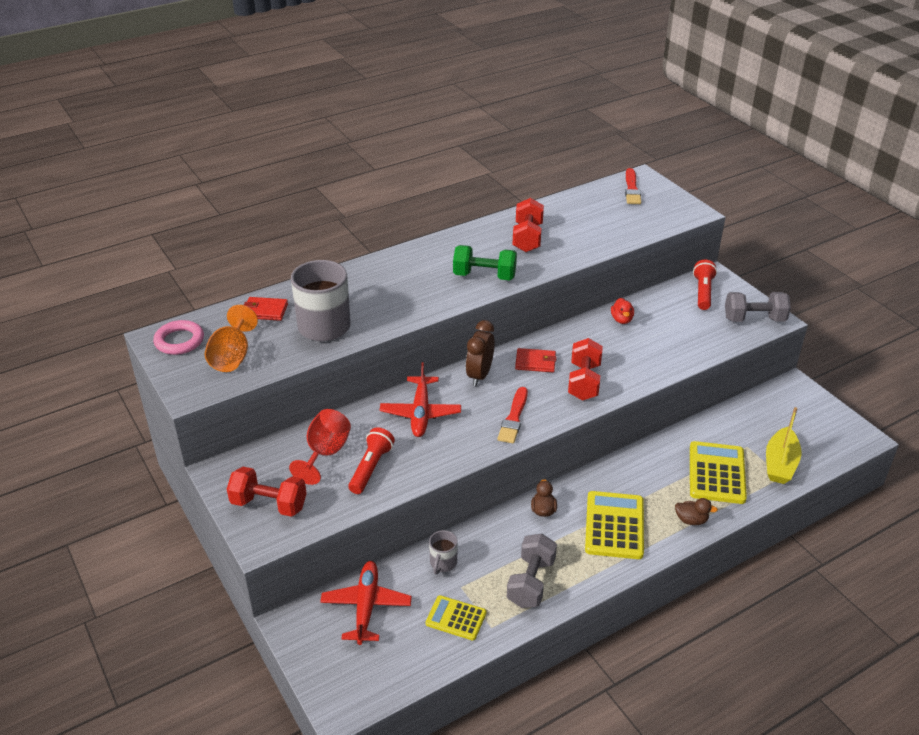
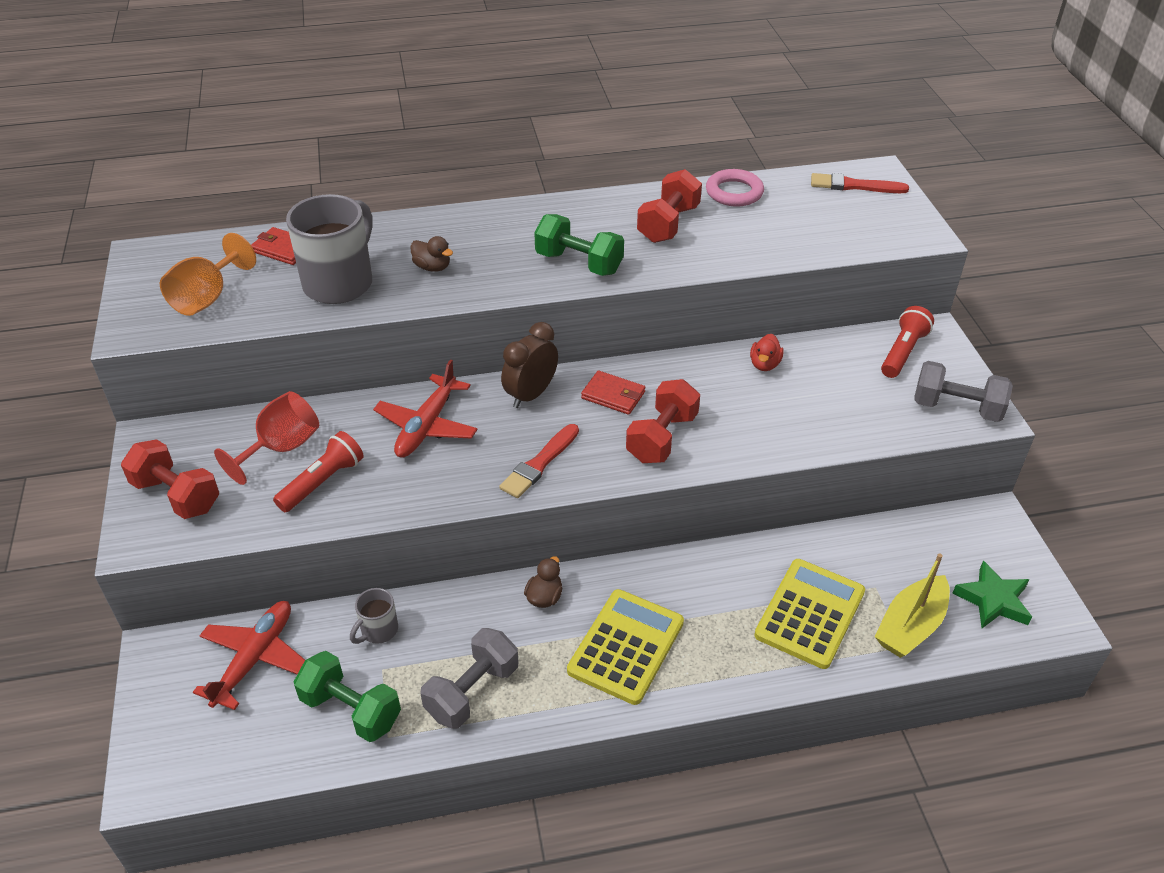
camera: 20 degrees right, 5 degrees up
(179, 341) = (163, 264): pink ring -> pink ring (734, 192)
(456, 618) = (351, 710): yellow calculator -> green dumbbell
(632, 189) = (854, 186): red brush -> red brush turned 75 degrees clockwise
(691, 520) = (736, 671): brown duck -> brown duck (432, 267)
(819, 435) = (993, 600): none -> green star

